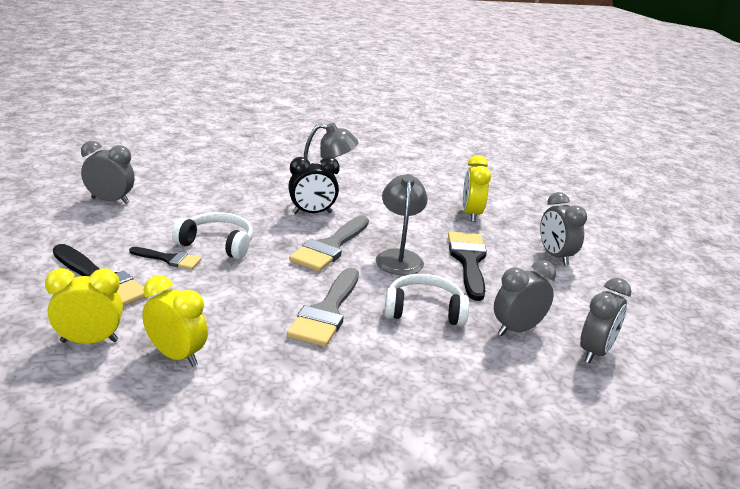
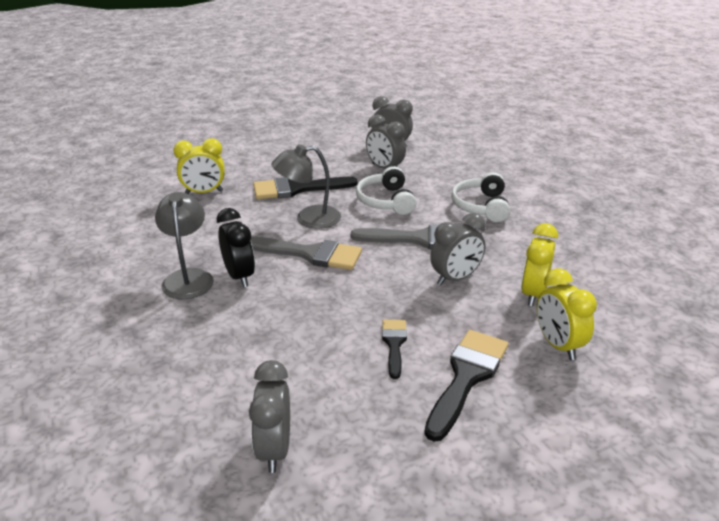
camera: 100 degrees left, 5 degrees up
(217, 244) = (343, 321): white headphones -> white headphones (481, 206)
(555, 256) = (268, 157): grey clock -> grey clock (455, 278)

